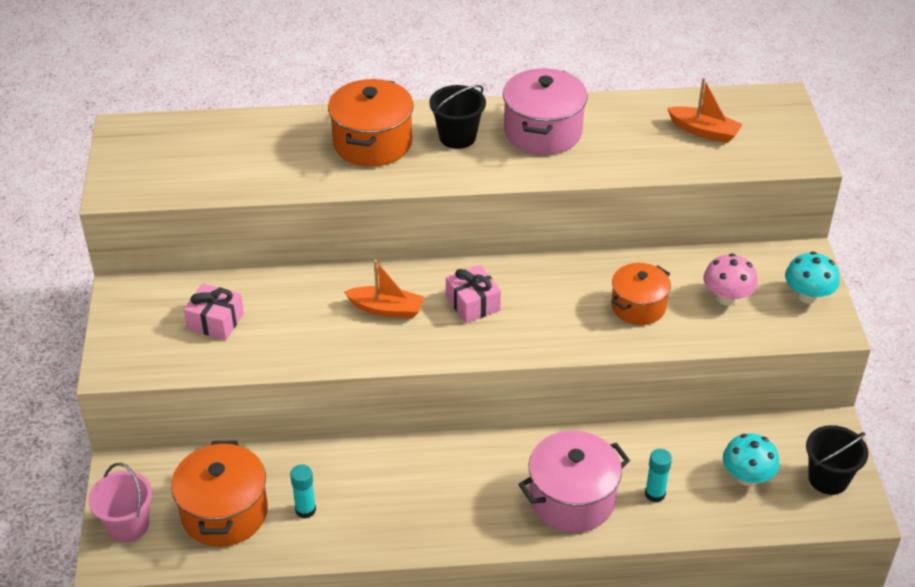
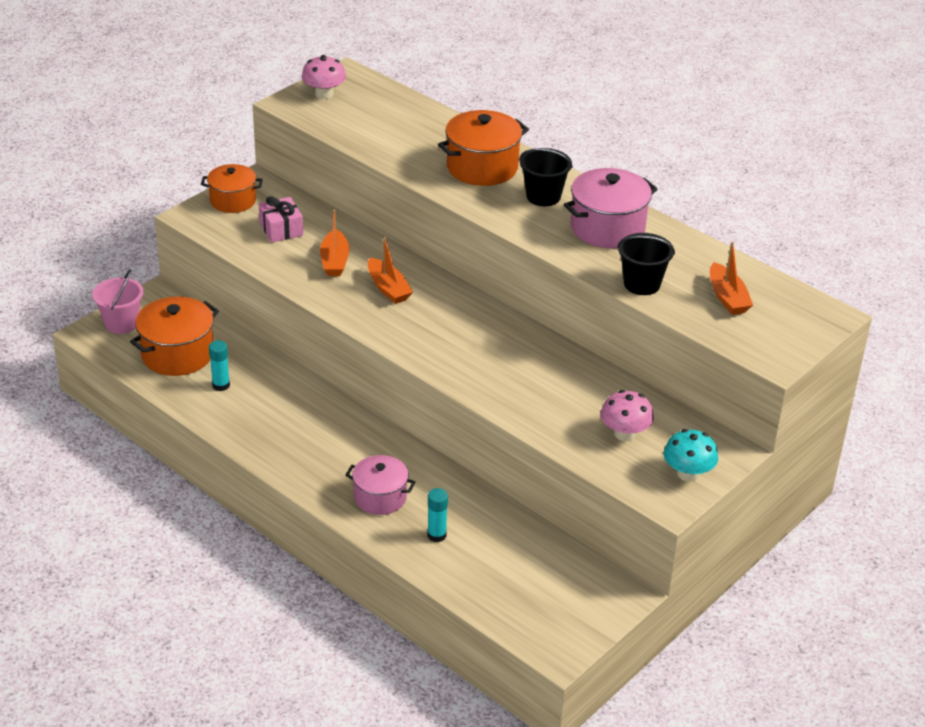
camera: 45 degrees right, 5 degrees down
(133, 162) = (324, 94): none -> pink mushroom
(306, 317) = (334, 261): none -> orange boat
(472, 303) = (446, 321): pink gift -> none
(572, 499) = (380, 497): pink pot -> pink pot, size x0.67
(638, 306) = (552, 396): orange pot -> orange pot (233, 201)
(747, 476) = (515, 573): turquoise mushroom -> none
(828, 478) = (570, 618): black bucket -> black bucket (642, 284)

